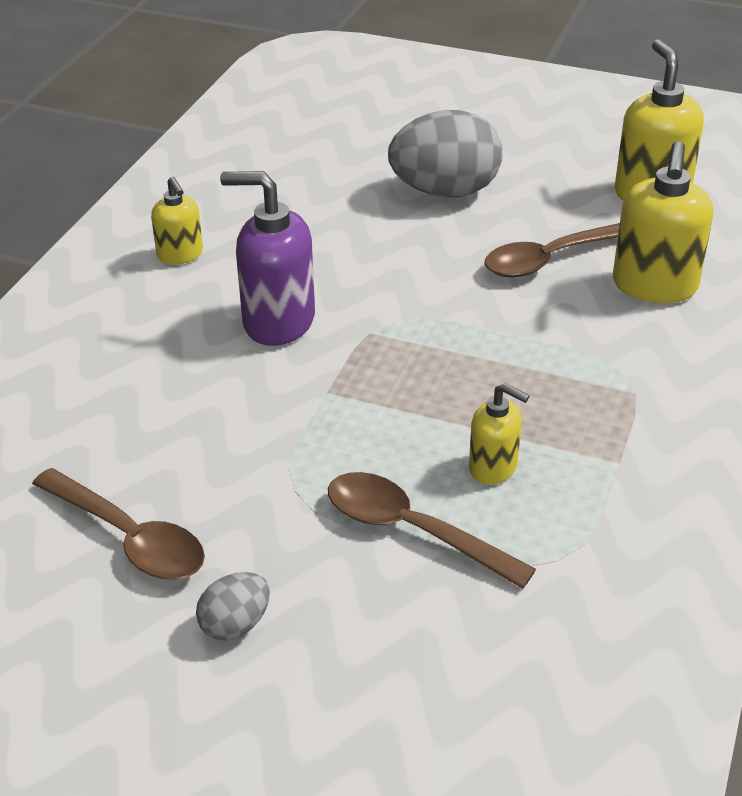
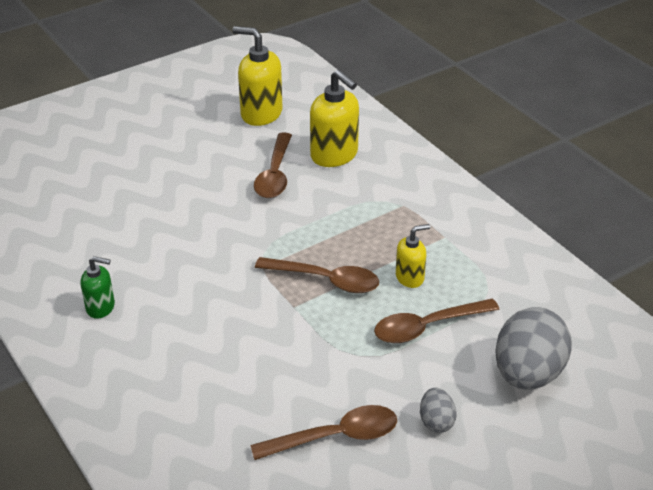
camera: 55 degrees left, 0 degrees up
(180, 255) = (101, 307): yellow soap dispenser -> green soap dispenser
(278, 321) = (213, 297): purple soap dispenser -> none
(403, 394) = (325, 280): none -> brown spoon
(445, 191) = (171, 178): grey egg -> grey egg (527, 374)

